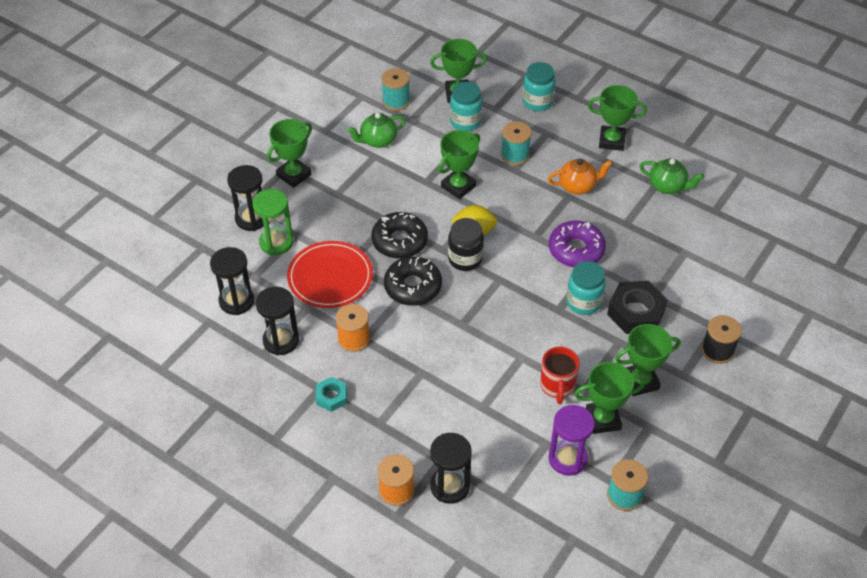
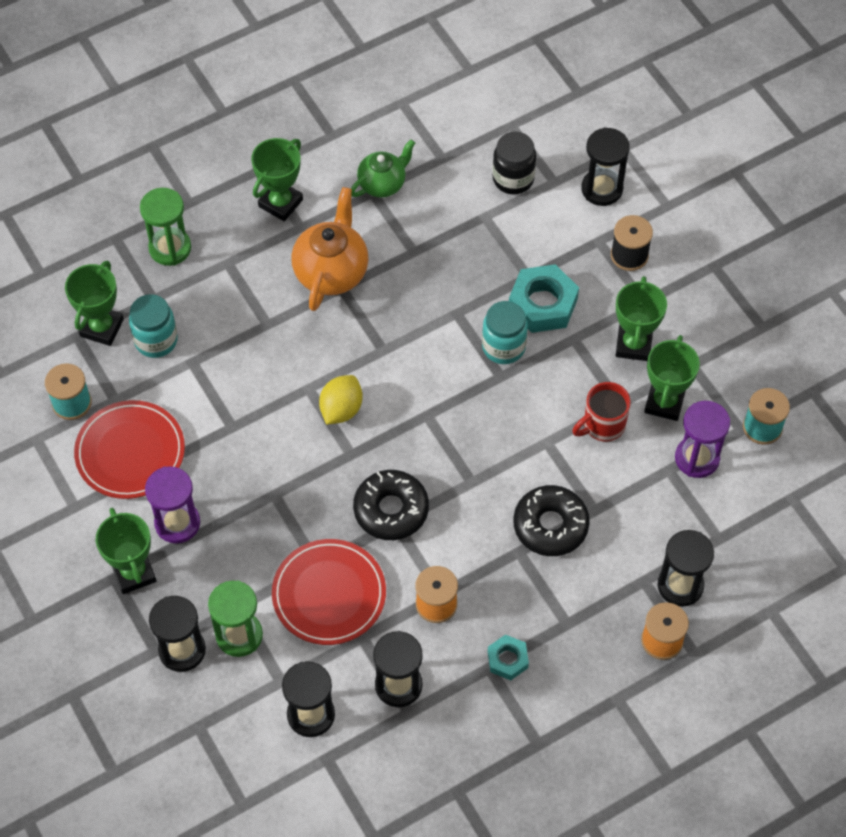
camera: 65 degrees left, 10 degrees up
(340, 182) = (177, 523): none -> purple hourglass
(377, 141) = (130, 452): green teapot -> red plate
(399, 241) = (313, 495): black donut -> black donut (550, 525)
(458, 186) = (260, 395): green trophy -> none
(465, 259) = (378, 437): black jar -> black jar (513, 179)
(515, 155) = (244, 313): turquoise spool -> none
(537, 102) = (170, 248): turquoise jar -> green hourglass
(557, 386) = (602, 425): red mug -> red mug turned 120 degrees clockwise
(576, 250) = (426, 319): purple donut -> none
(577, 186) = (331, 271): orange teapot -> orange teapot, size x1.55
(636, 312) = (542, 304): black nut -> turquoise nut
(763, 312) = (602, 189): none -> black hourglass

